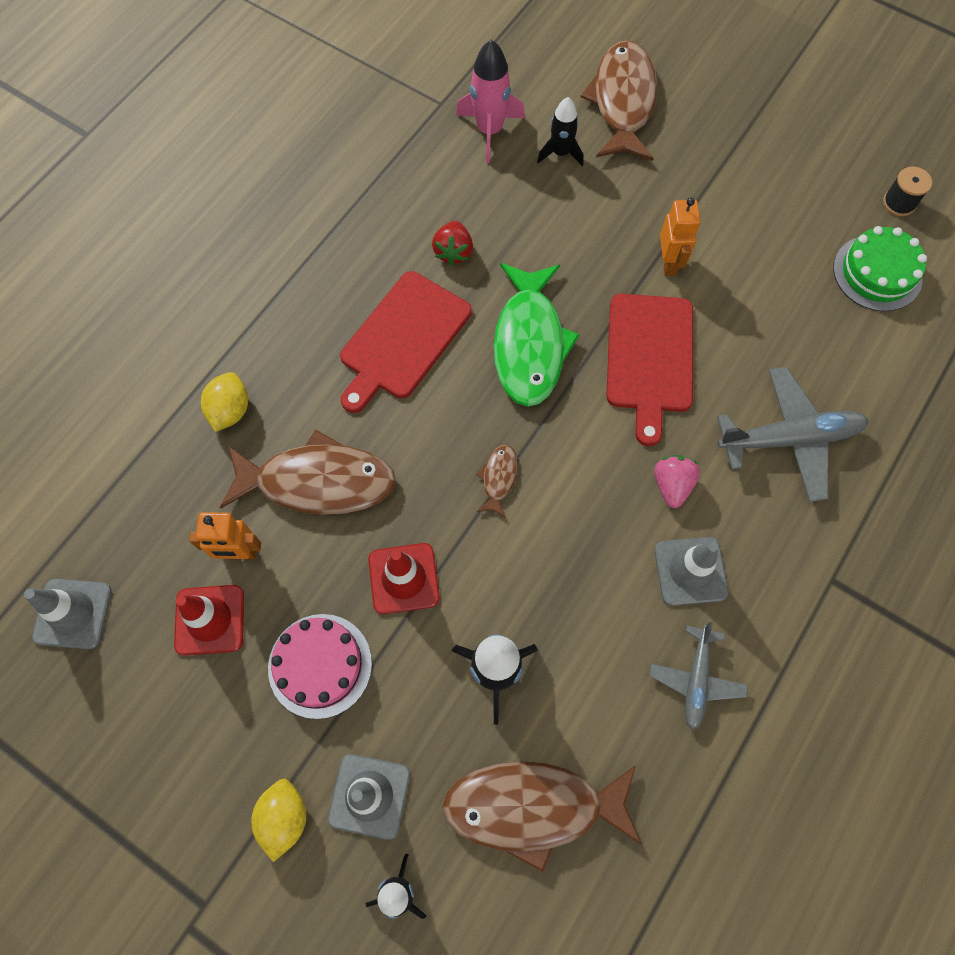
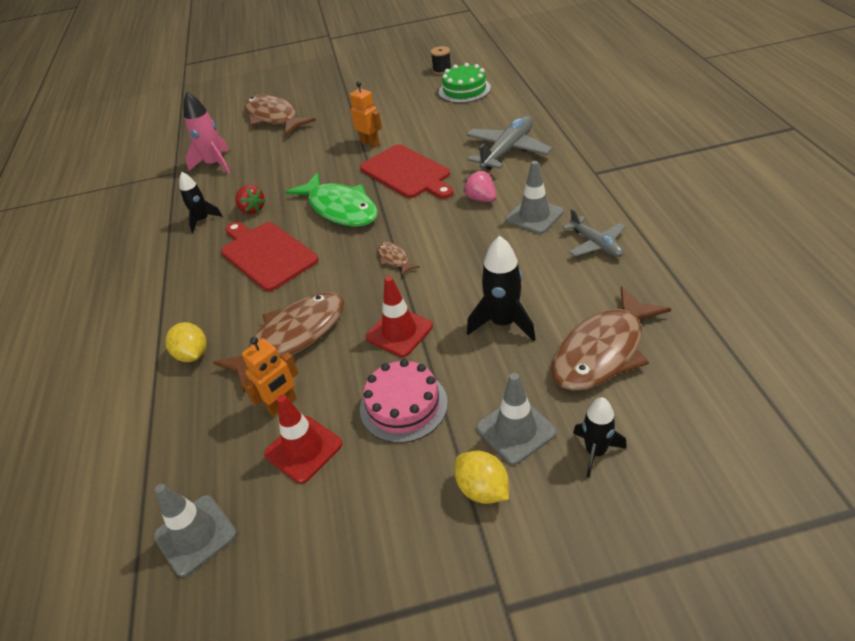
camera: 40 degrees left, 25 degrees down
(403, 339) = (267, 254): red cutting board -> red cutting board turned 150 degrees clockwise
(560, 153) = (265, 148): black rocket -> black rocket (202, 220)

